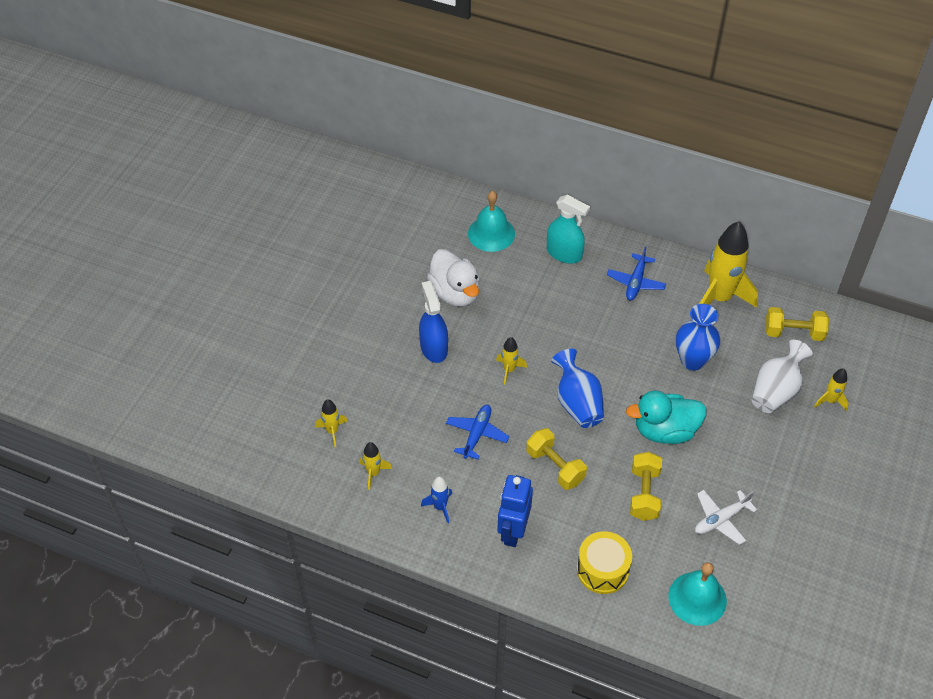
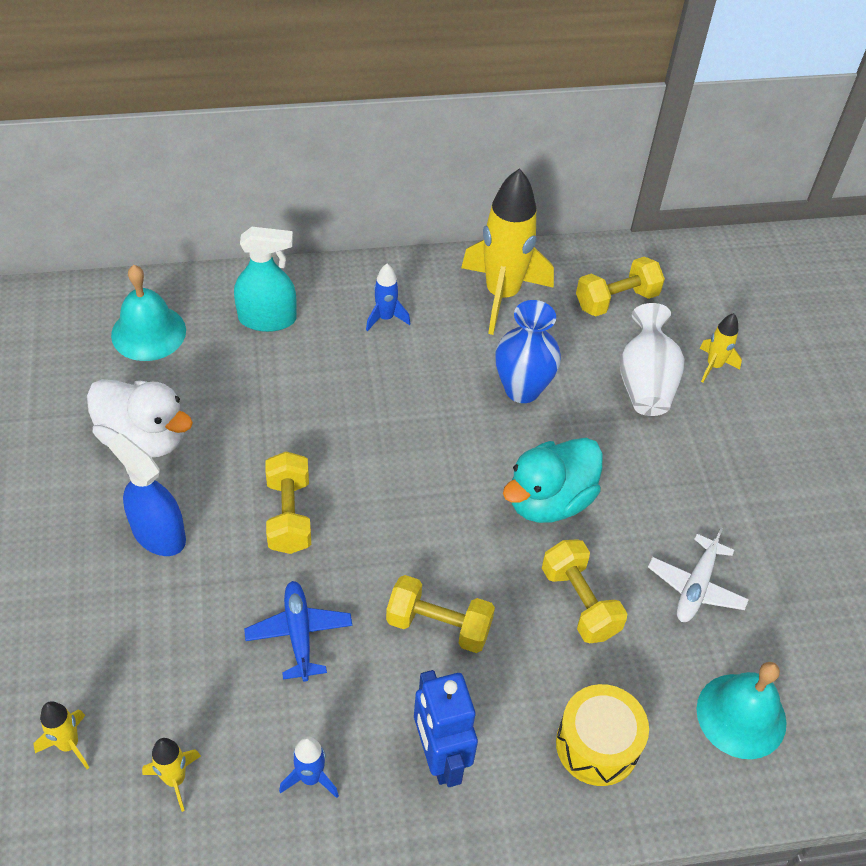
camera: 35 degrees left, 0 degrees up
(509, 370) = (289, 515): yellow rocket -> yellow dumbbell
(577, 403) = (412, 517): blue vase -> none
(635, 282) = (385, 318): blue plane -> blue rocket

